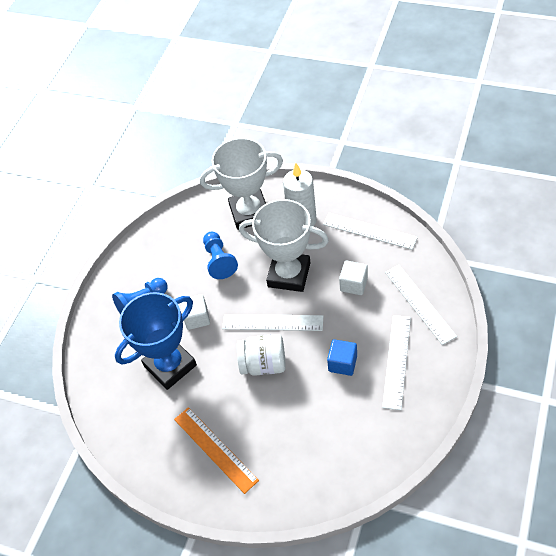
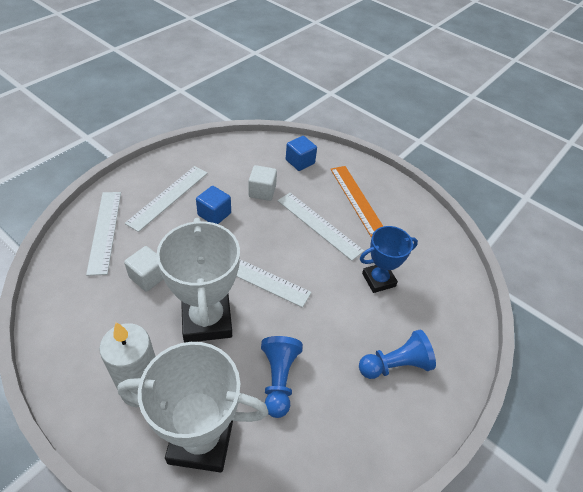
camera: 170 degrees left, 5 degrees down
(170, 365) = (378, 280): blue trophy -> blue trophy, size x0.60
(197, 318) = (334, 317): white cube -> white cube (262, 191)
(263, 364) = (285, 243): white jar -> none
(289, 274) = (207, 320): white trophy -> white trophy turned 45 degrees clockwise
(297, 475) = (300, 162): none -> blue cube
(369, 231) = (78, 330): white ruler -> white ruler (319, 225)

